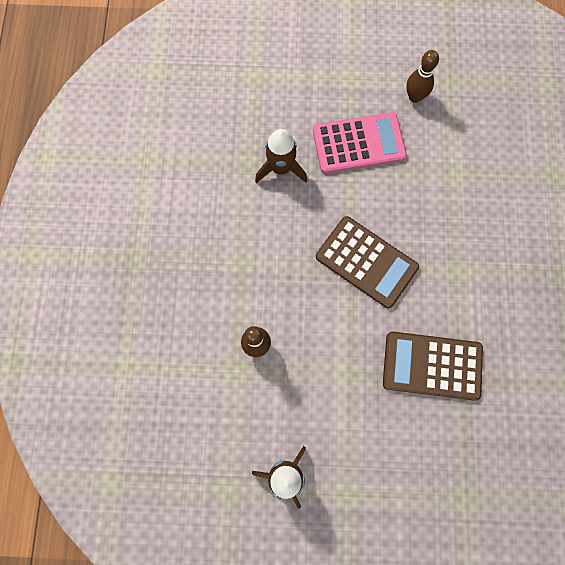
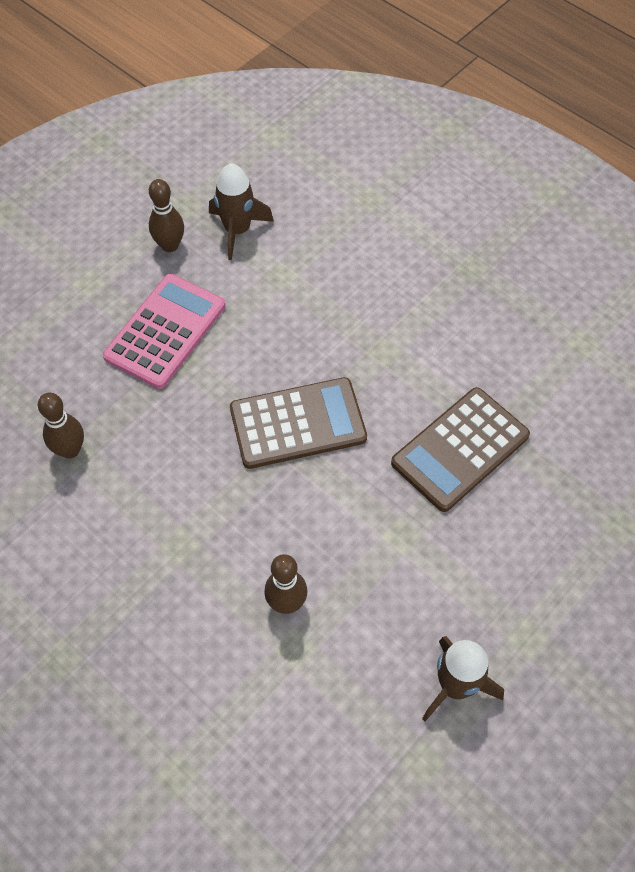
camera: 50 degrees left, 15 degrees down
(247, 160) = (70, 450): none -> brown bowling pin
(281, 168) = (114, 424): brown rocket -> brown rocket (237, 230)

